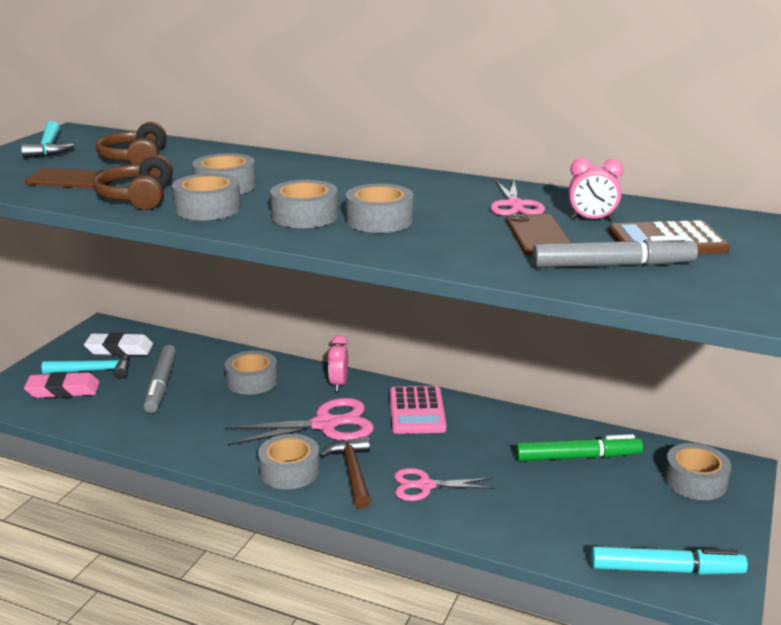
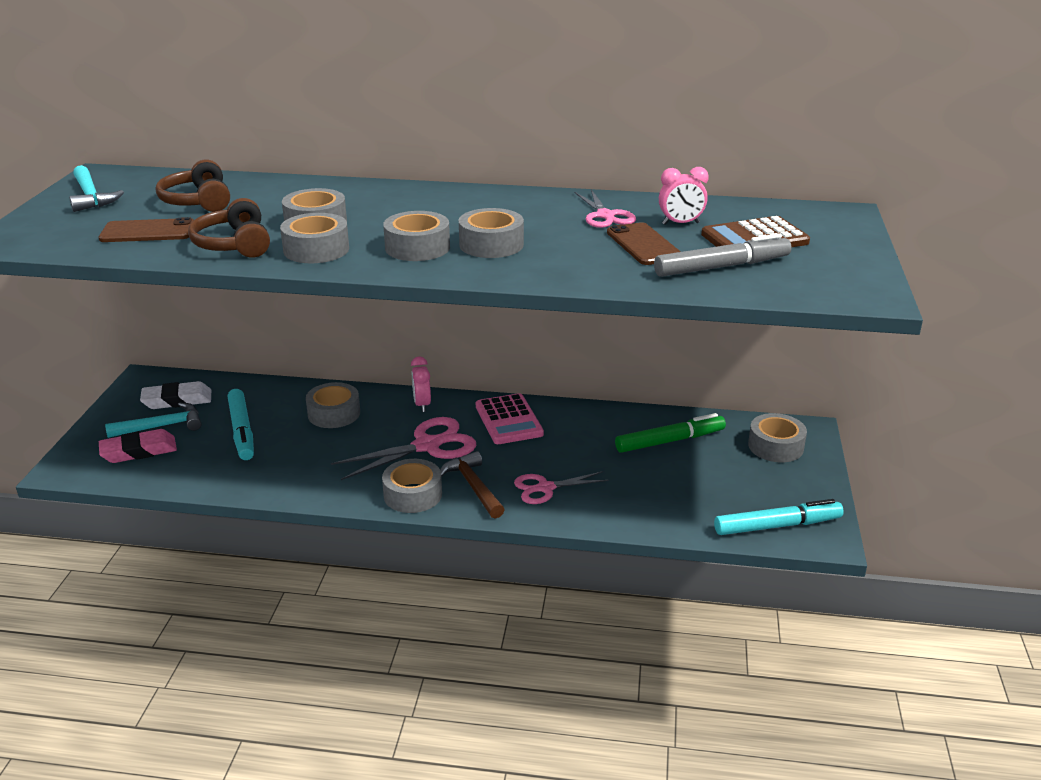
camera: 15 degrees left, 5 degrees up
(161, 385) = (242, 431): grey marker -> turquoise marker

